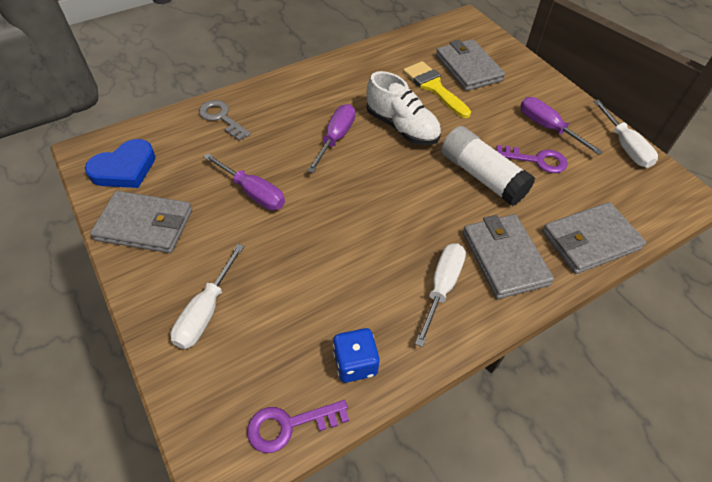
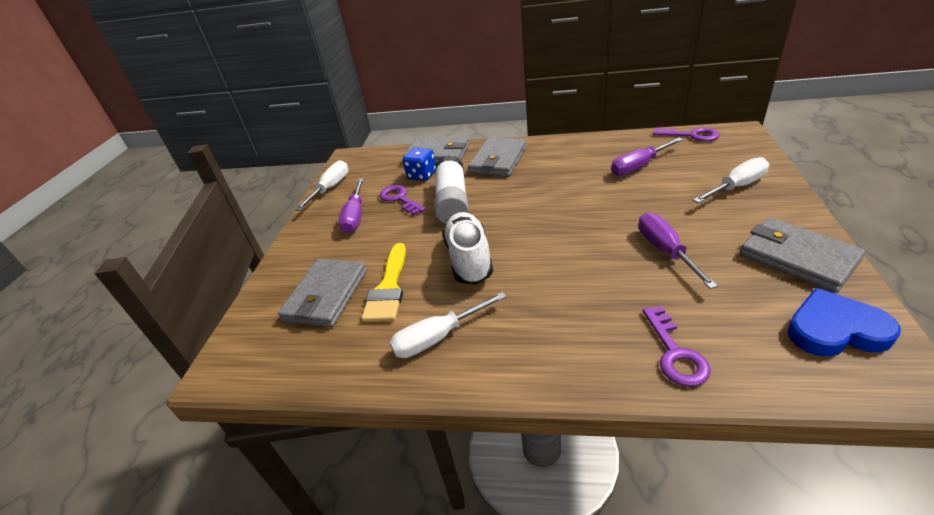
camera: 135 degrees left, 15 degrees down
(221, 118) = (675, 353): grey key -> purple key
(335, 138) = (545, 272): purple screwdriver -> purple screwdriver (639, 166)
(355, 363) = (636, 145): blue dice -> blue dice (422, 175)
(441, 288) = (553, 158): white screwdriver -> white screwdriver (438, 337)

